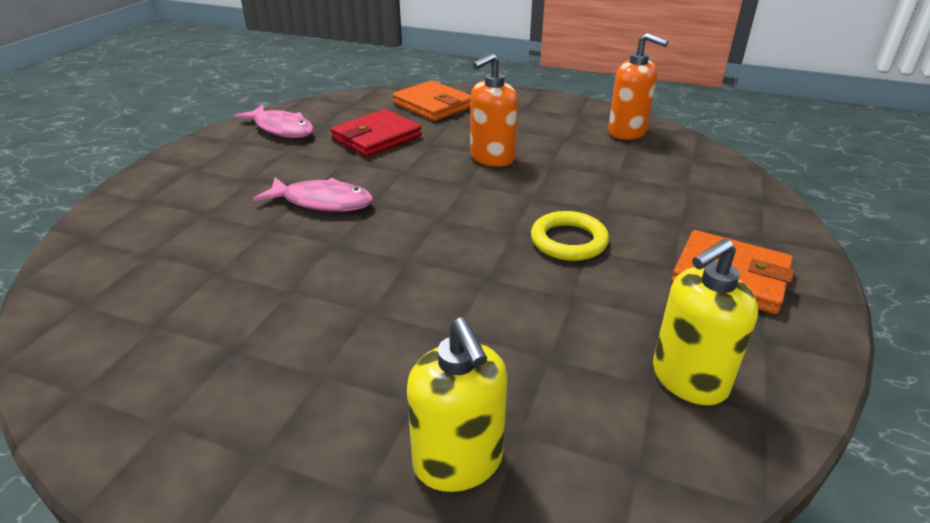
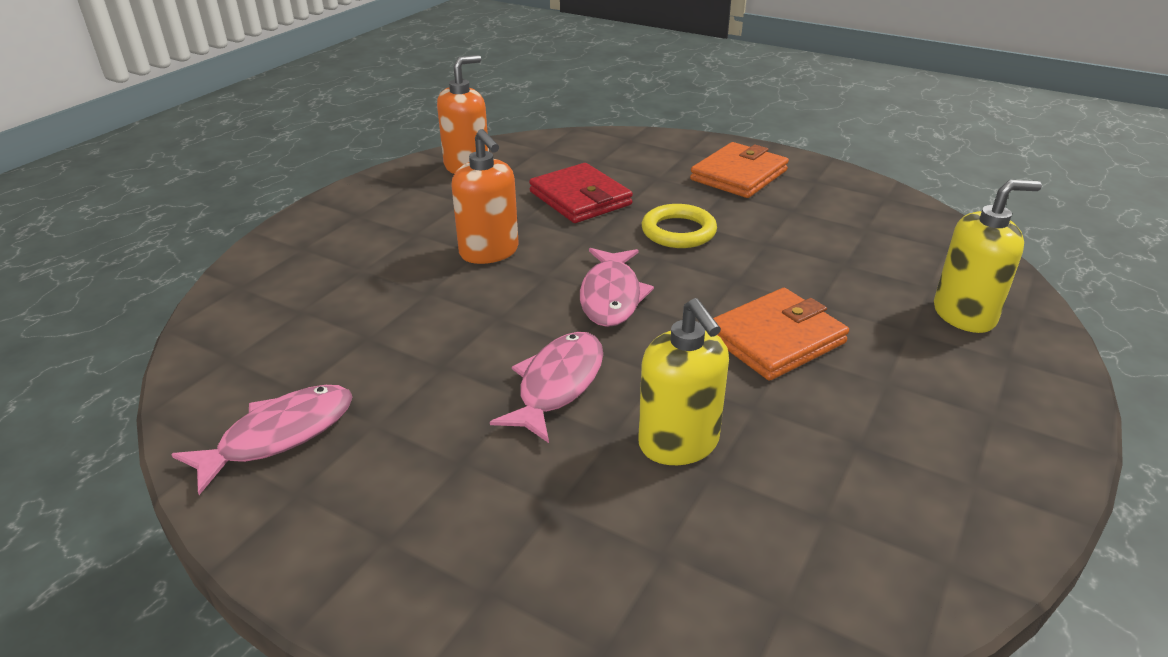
camera: 80 degrees left, 0 degrees up
(376, 137) = (379, 335): red wallet -> red wallet (580, 198)
(433, 105) = (296, 280): orange wallet -> orange wallet (776, 339)
(441, 214) = (611, 296): none -> pink fish
(688, 379) = (859, 214): yellow soap dispenser -> yellow soap dispenser (679, 443)

